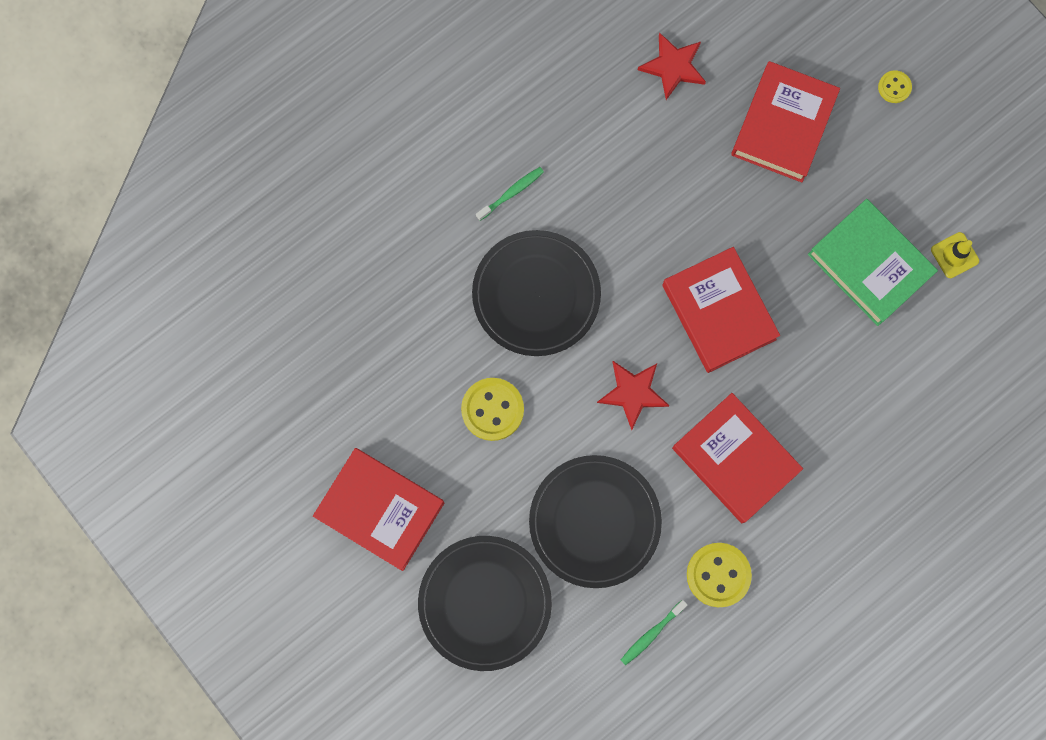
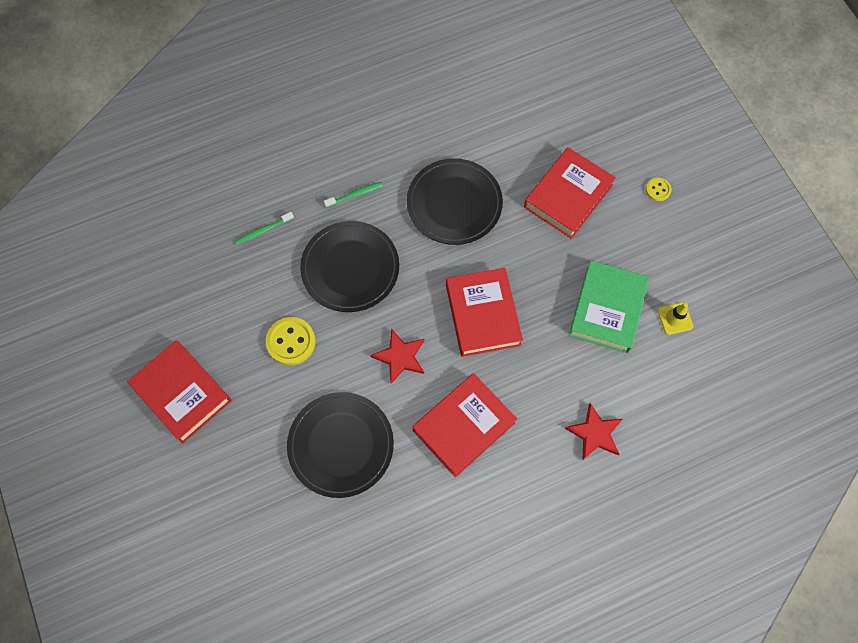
camera: 15 degrees right, 10 degrees down
(485, 603) = (236, 485): black plate -> black plate (454, 204)
(652, 634) = (358, 545): green toothbrush -> green toothbrush (263, 231)
(673, 66) = (498, 138): red star -> red star (595, 433)
(718, 575) = (425, 513): yellow button -> none
(735, 459) = (464, 426): red book -> red book turned 75 degrees clockwise
(869, 265) = (607, 309): green book -> green book turned 45 degrees clockwise

